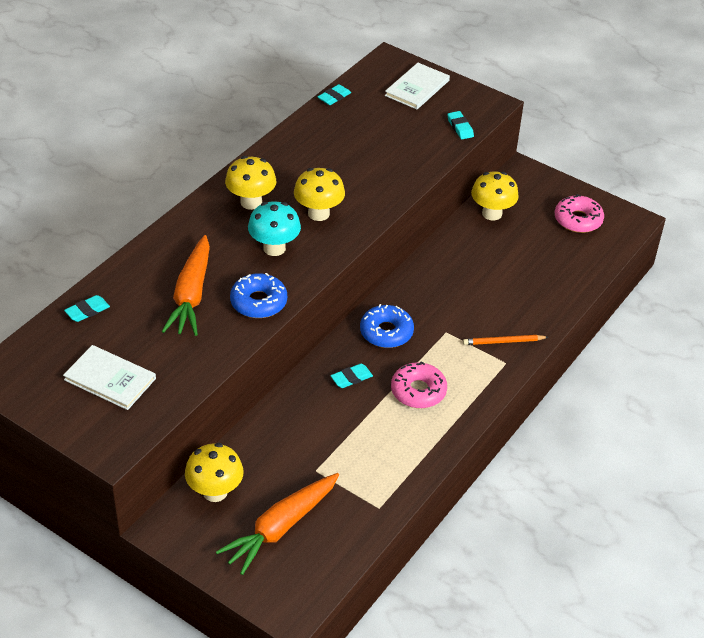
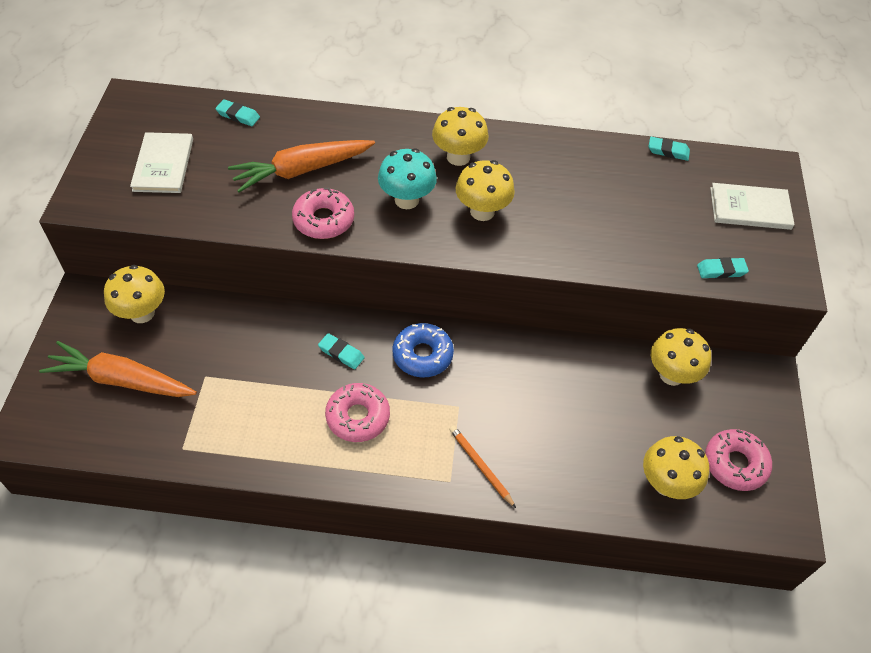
camera: 60 degrees right, 10 degrees up
(258, 302) = (323, 220): blue donut -> pink donut
(460, 127) = (721, 270): turquoise eraser -> turquoise eraser turned 45 degrees clockwise
(572, 258) = (666, 483): none -> yellow mushroom

